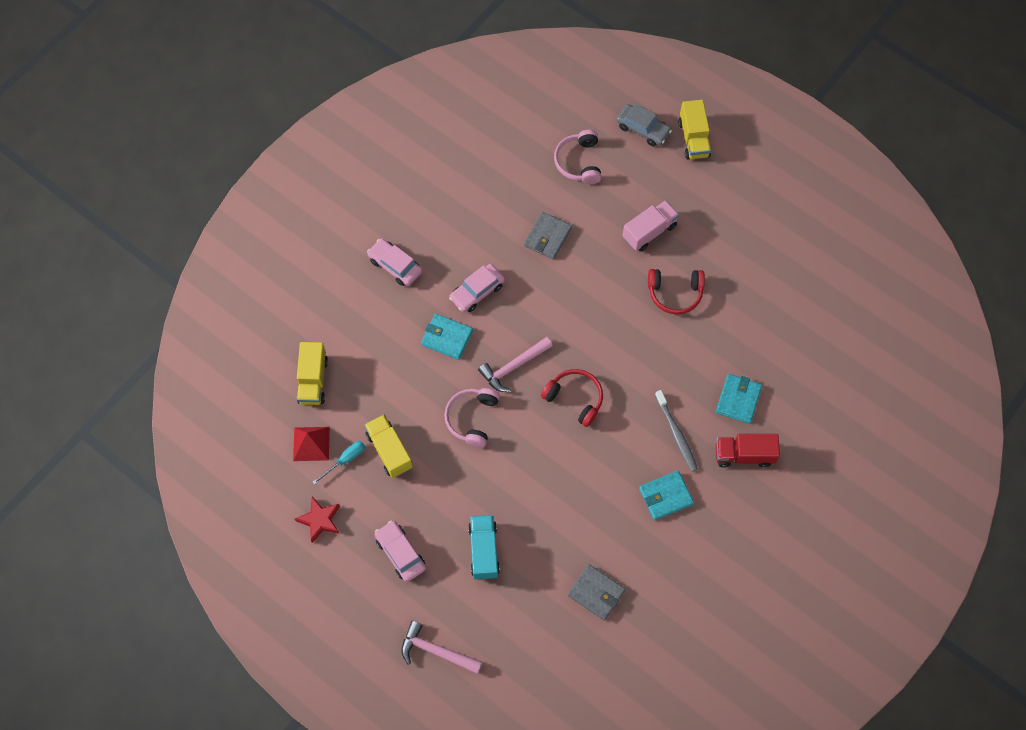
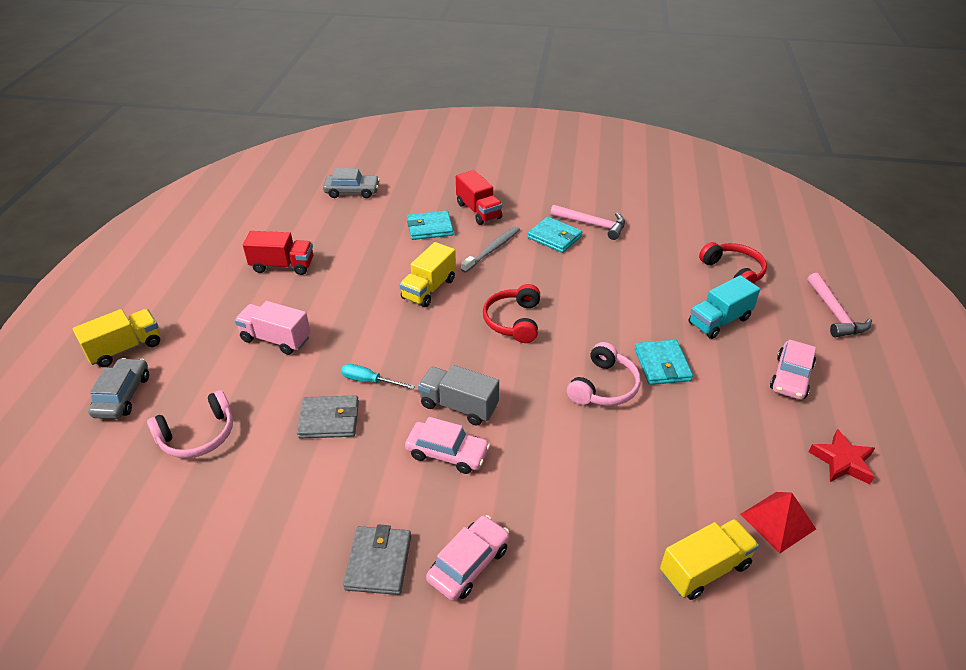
camera: 120 degrees left, 25 degrees down
(345, 460) = (758, 475): turquoise screwdriver -> turquoise screwdriver (370, 381)
(389, 450) = (706, 439): yellow truck -> yellow truck (429, 289)
(395, 265) = (469, 563): pink car -> pink car turned 150 degrees counterclockwise
(447, 338) = (529, 453): turquoise wallet -> turquoise wallet (662, 365)
(472, 418) = (604, 386): pink headphones -> pink headphones turned 45 degrees counterclockwise
(512, 317) = (459, 406): none -> grey truck
(513, 367) = (518, 379): pink hammer -> pink hammer (592, 225)
(596, 593) = (674, 245): grey wallet -> grey wallet (378, 562)
(675, 294) = (344, 296): red headphones -> red headphones (733, 272)
(742, 265) = (282, 266): none -> red truck
(837, 361) = (352, 191): none -> grey car

